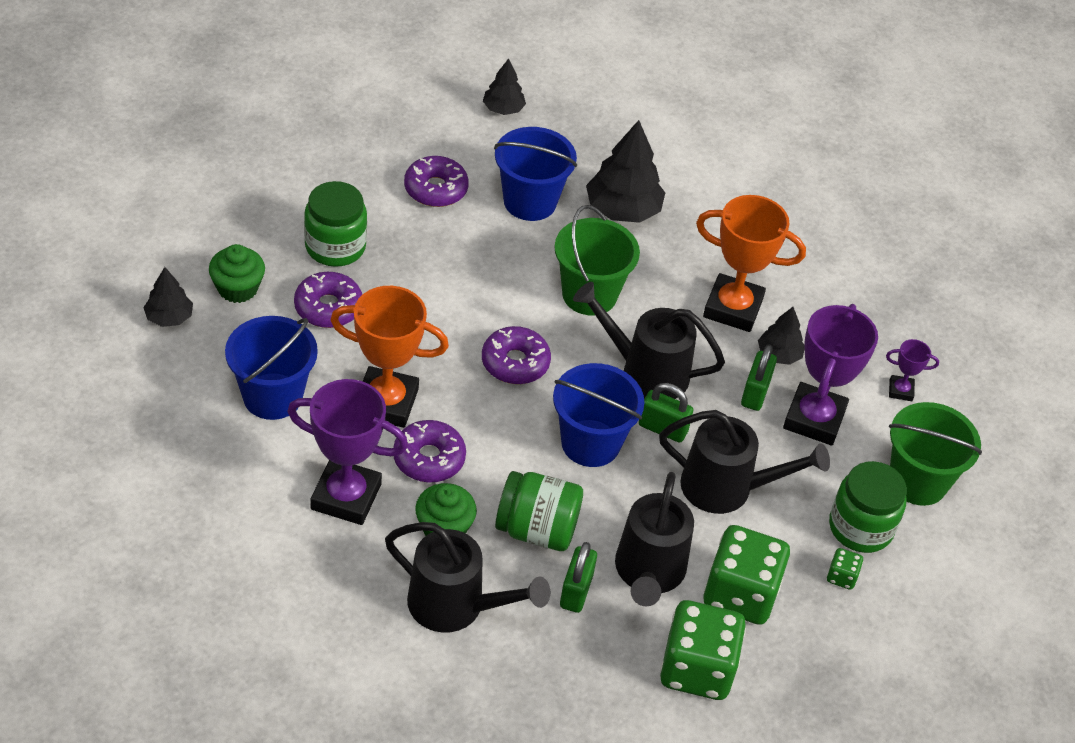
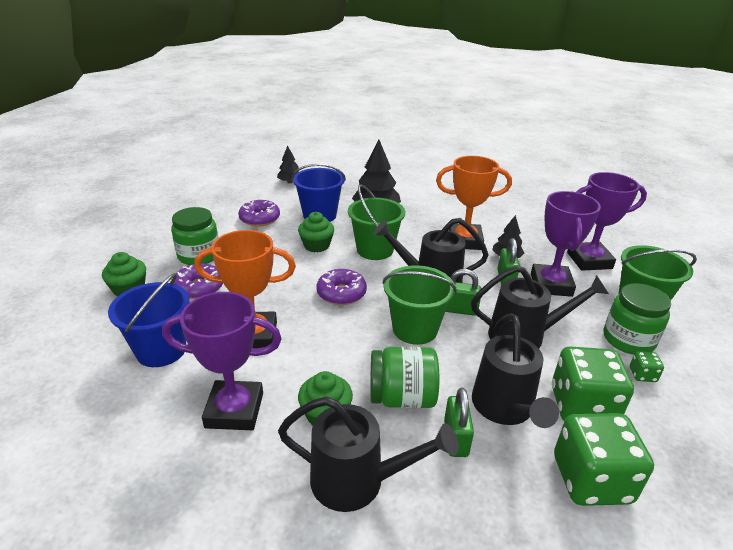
camera: 10 degrees left, 15 degrees down
(169, 317) = (74, 316): black tree -> none
(429, 458) = (297, 366): purple donut -> none
(506, 266) = (316, 245): none -> green cupcake
(590, 443) = (415, 329): blue bucket -> green bucket
(900, 390) = (589, 260): purple trophy -> purple trophy, size x2.15

